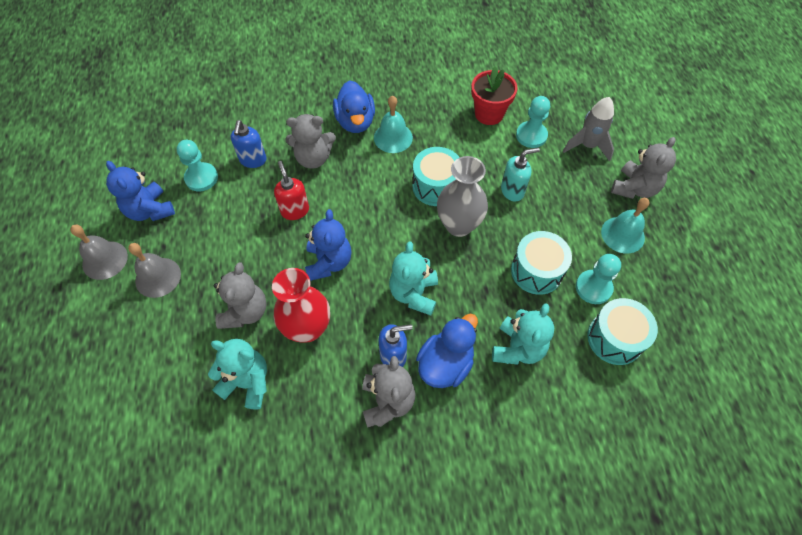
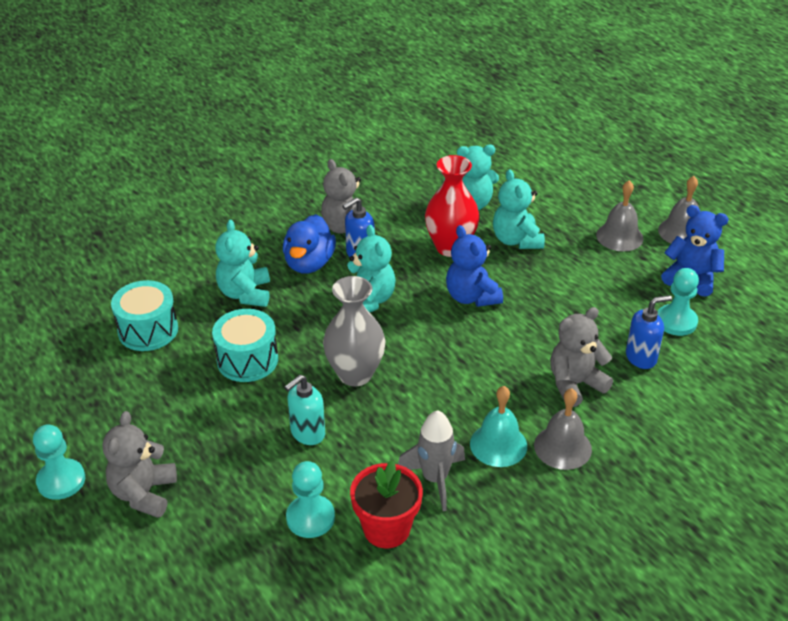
camera: 155 degrees right, 20 degrees down
(245, 311) = (516, 240): grey teddy bear -> turquoise teddy bear
(253, 160) = (641, 357): blue soap dispenser -> blue soap dispenser turned 90 degrees clockwise
(295, 210) = (546, 327): red soap dispenser -> none
(355, 122) = (562, 447): blue duck -> grey bell
(436, 186) = (406, 405): turquoise drum -> none
(587, 146) = (222, 532): grey rocket -> grey rocket (435, 479)
(593, 288) = (179, 365): turquoise pawn -> turquoise pawn (61, 480)
(622, 234) = (152, 430): turquoise bell -> none

